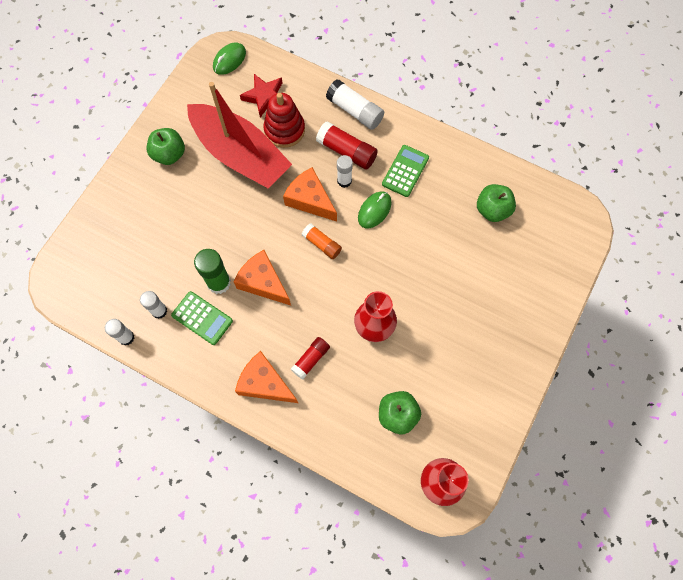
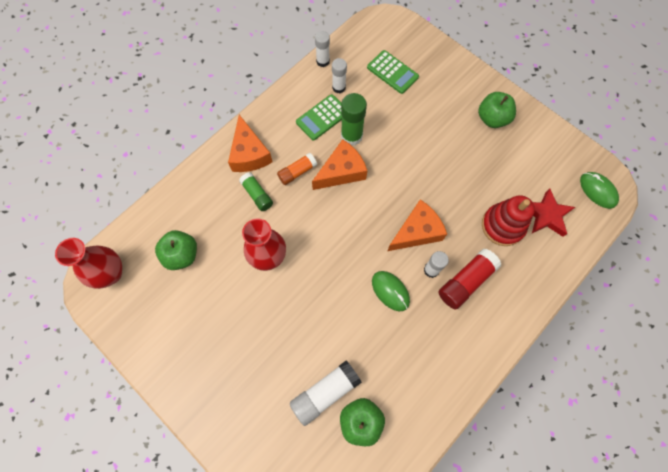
camera: 105 degrees right, 0 degrees up
(240, 155) = (480, 179): red boat -> none
(265, 383) = (249, 154): orange cheese -> orange cheese turned 120 degrees clockwise
(311, 359) = (257, 195): red glue stick -> green glue stick
(322, 244) = (366, 231): orange glue stick -> orange glue stick (297, 172)
(355, 111) = (515, 303): white glue stick -> white glue stick (325, 393)
(405, 171) = (430, 337): green calculator -> green calculator (392, 72)

